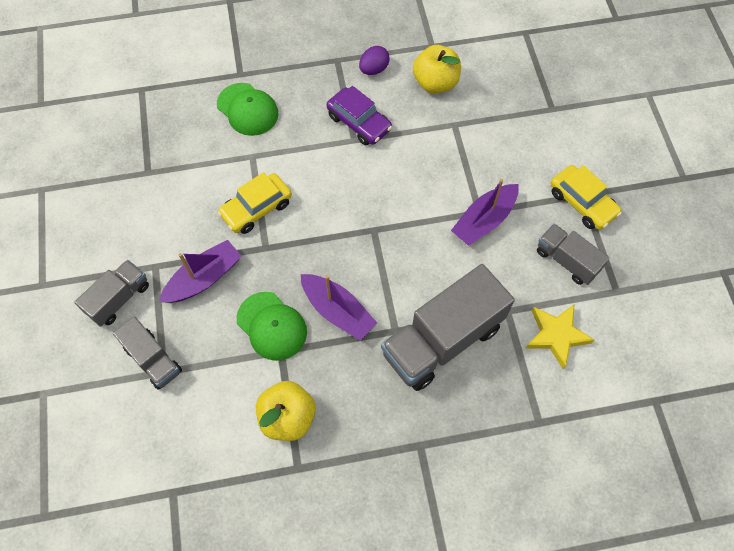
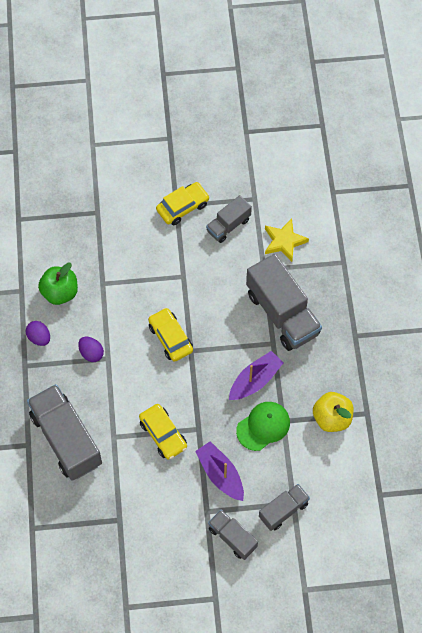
camera: 85 degrees left, 0 degrees up
(247, 109) = (66, 439): green cap -> grey truck
(359, 122) = (91, 353): purple car -> purple egg
(389, 205) = (170, 338): none -> yellow car
(435, 83) = (60, 292): yellow apple -> green apple
(484, 220) = (190, 274): purple boat -> none

